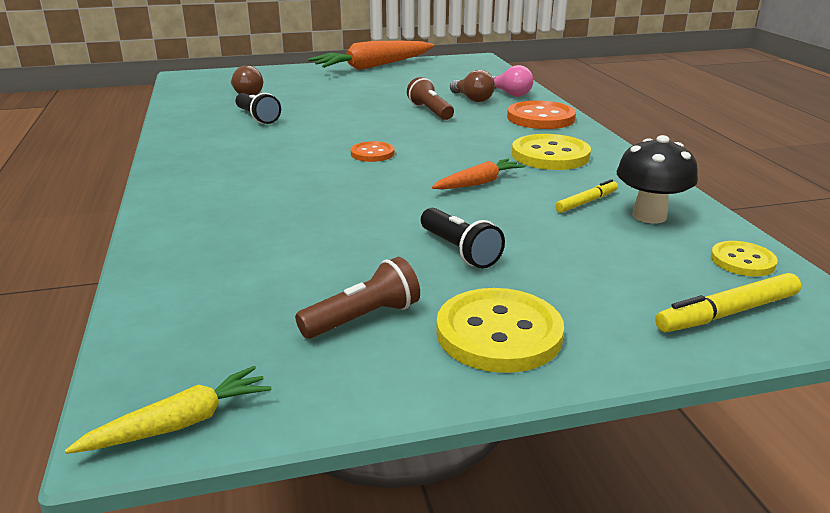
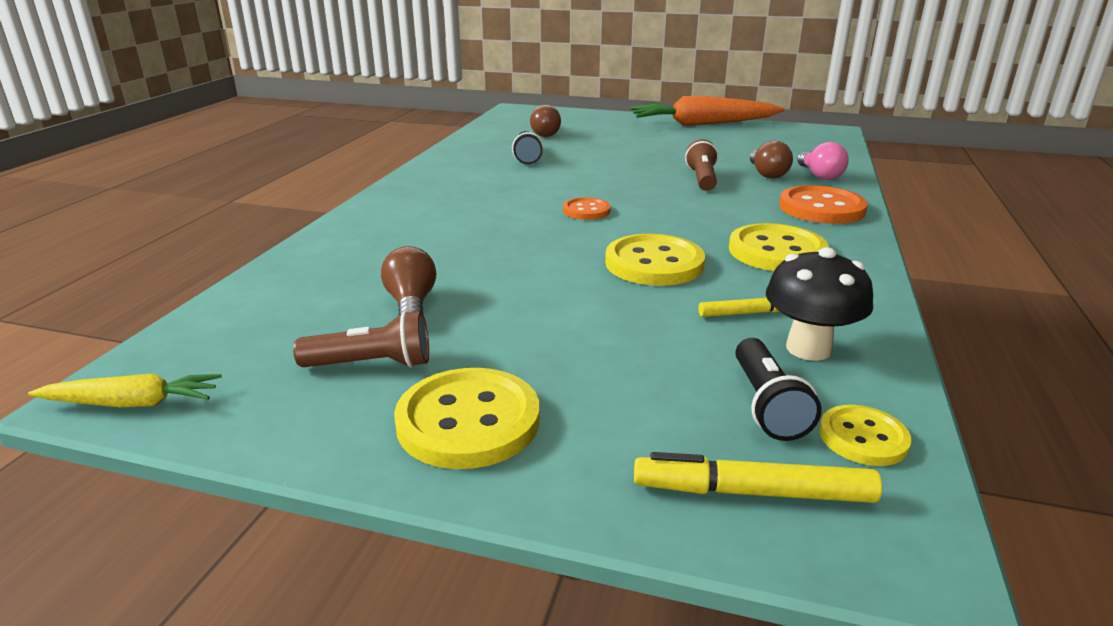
camera: 30 degrees right, 0 degrees up
(328, 262) = (411, 304): none -> brown light bulb
(459, 251) = (541, 327): black flashlight -> black flashlight (766, 405)
(478, 183) = (654, 263): orange carrot -> yellow button

